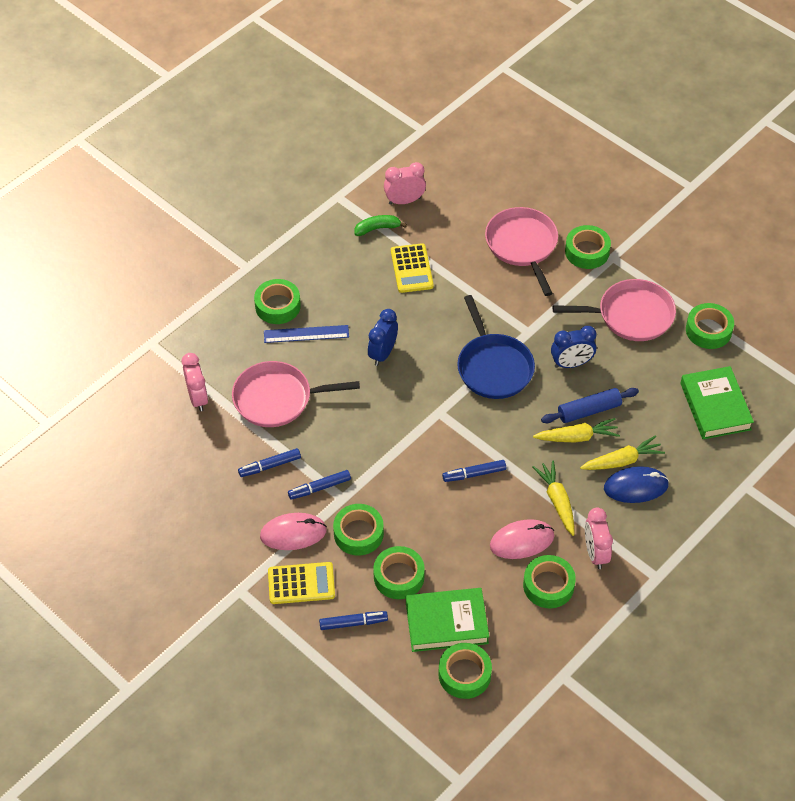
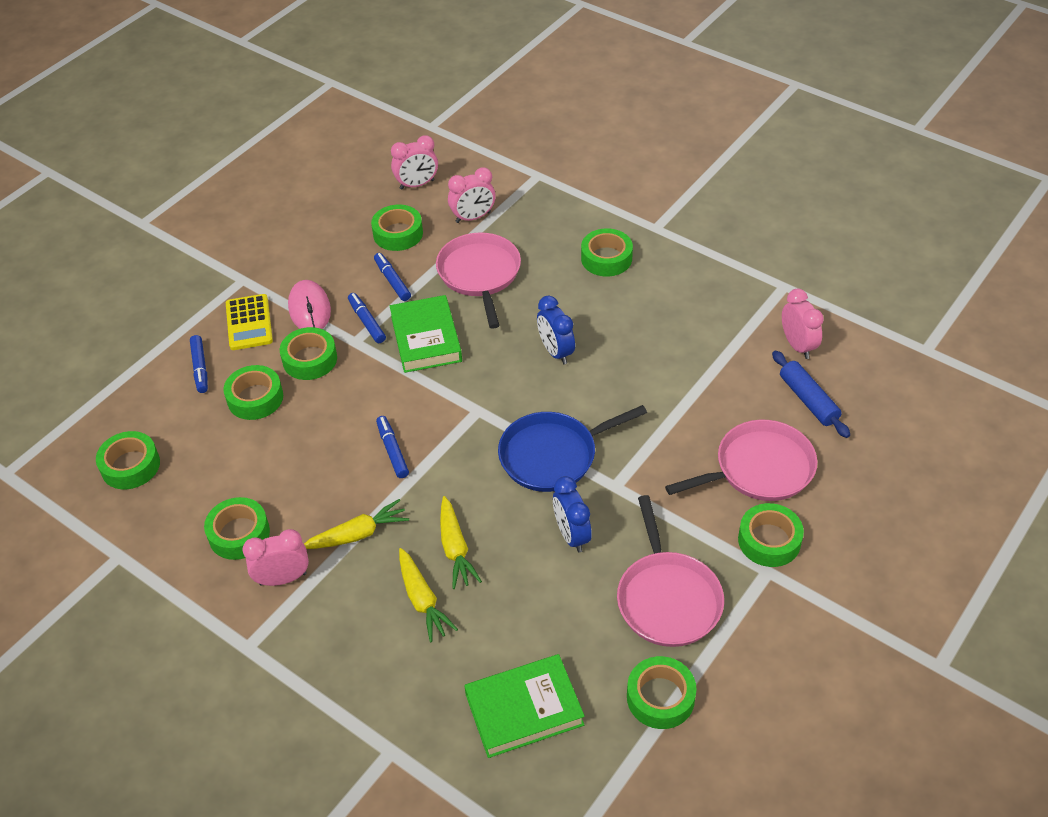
camera: 85 degrees right, 5 degrees down
(137, 440) = (417, 184): none -> pink clock
(205, 459) = (398, 233): none -> green tape
(306, 334) = (572, 285): blue ruler -> none
(377, 228) = (745, 326): green banana -> none
(382, 353) = (555, 352): blue clock -> blue clock turned 135 degrees counterclockwise
(411, 269) = (690, 363): yellow calculator -> none
(446, 622) = (195, 444): green book -> green book (426, 338)
(522, 541) = (300, 503): pink mouse -> none
(589, 410) = (498, 559): blue rolling pin -> blue rolling pin (808, 400)
(636, 486) = (383, 617): blue mouse -> none

